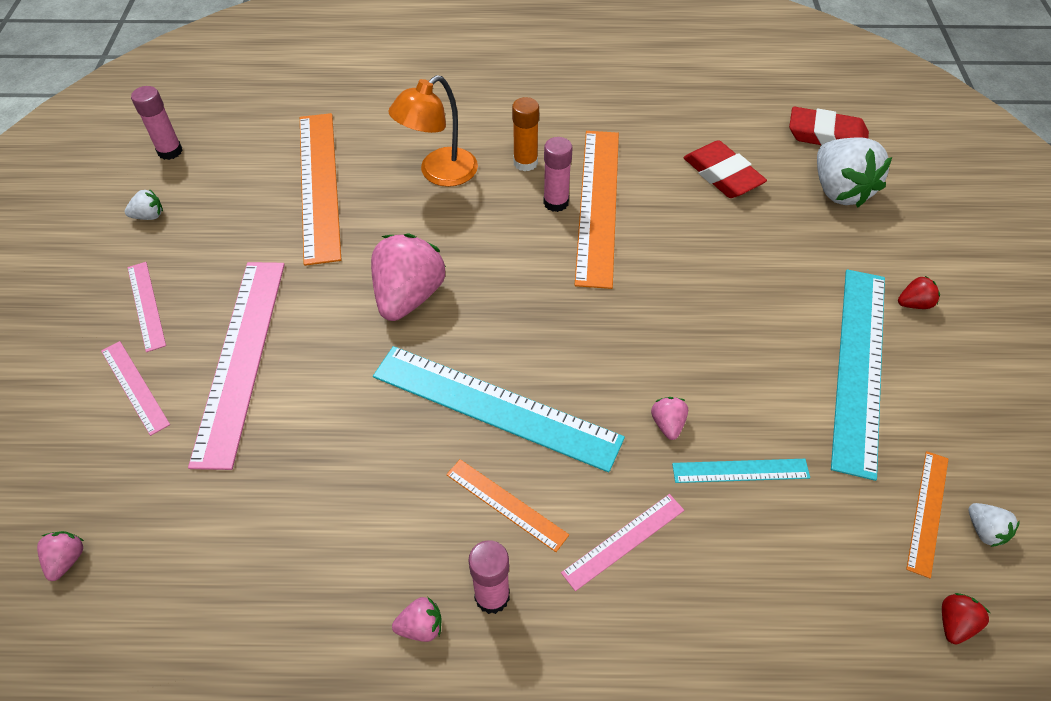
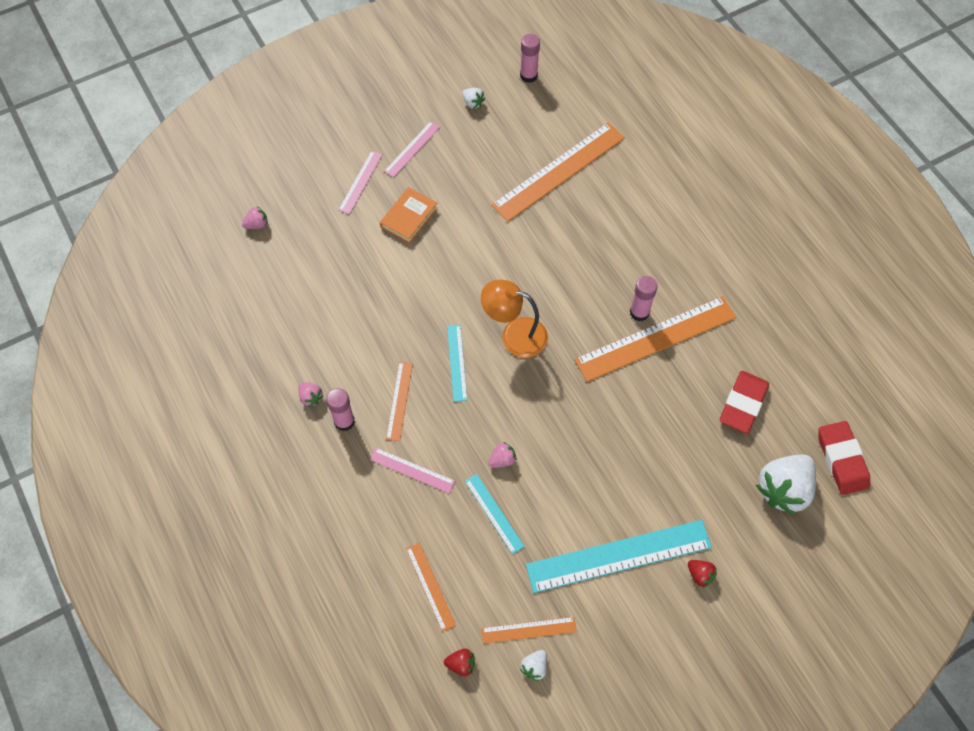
camera: 60 degrees right, 10 degrees up
(241, 358) = (409, 218): pink ruler -> orange book
(409, 296) = (505, 273): pink strawberry -> none
(439, 173) = (616, 231): orange lamp -> orange lamp (514, 335)
(495, 407) = (456, 362): turquoise ruler -> turquoise ruler, size x0.49
(525, 163) = (663, 275): orange glue stick -> none
(817, 605) = (430, 586): none -> orange ruler

